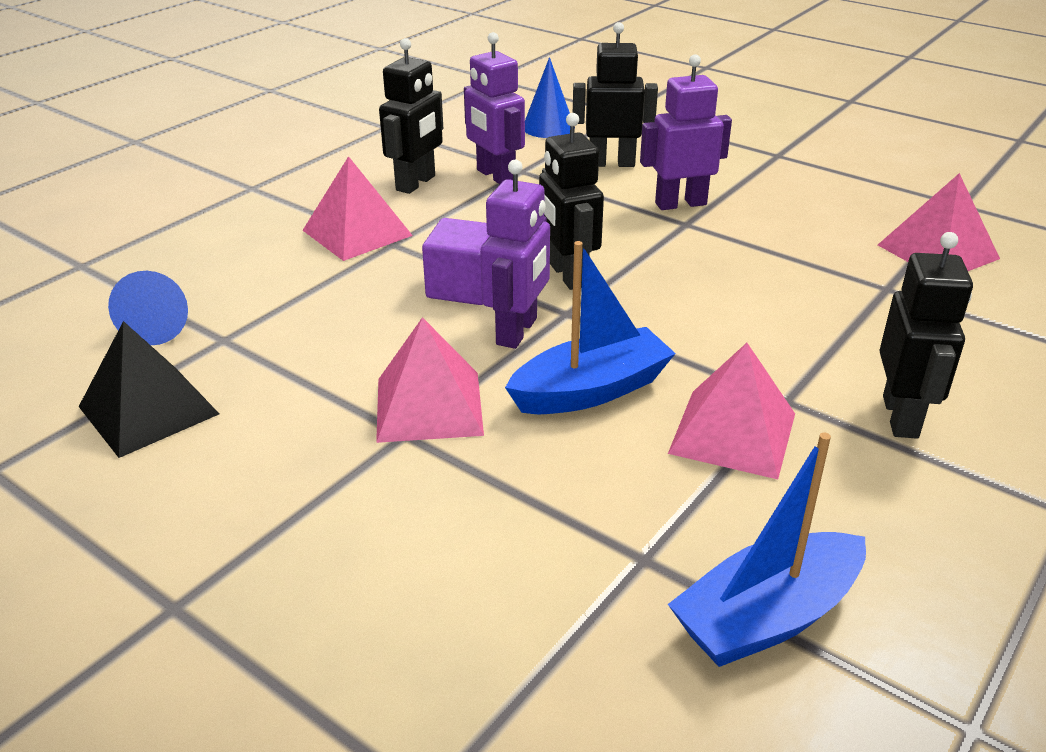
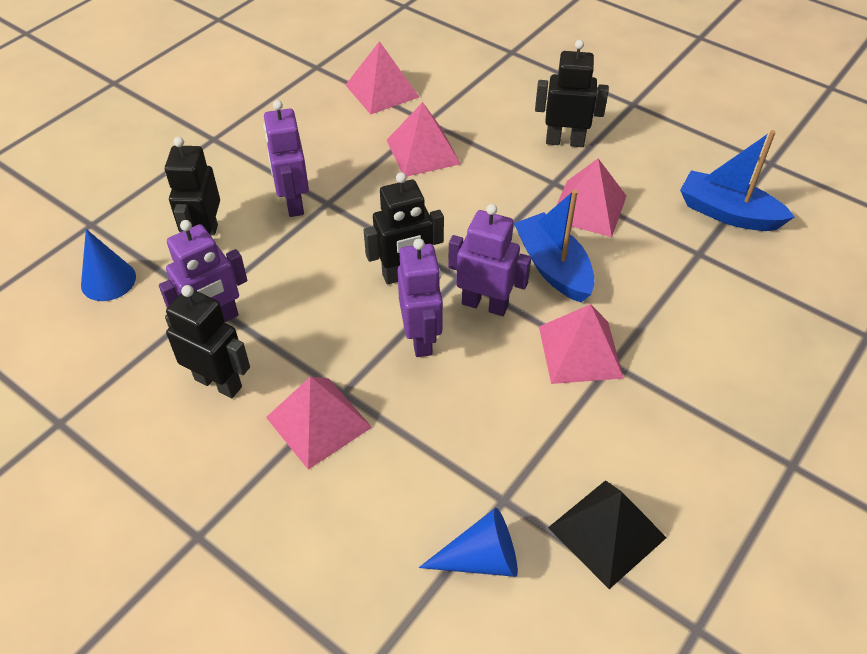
camera: 90 degrees left, 15 degrees up
(463, 287) = (421, 338): purple cube -> purple robot
(767, 617) = (727, 213): blue boat -> blue boat turned 150 degrees clockwise
(813, 285) = (423, 151): none -> pink pyramid

